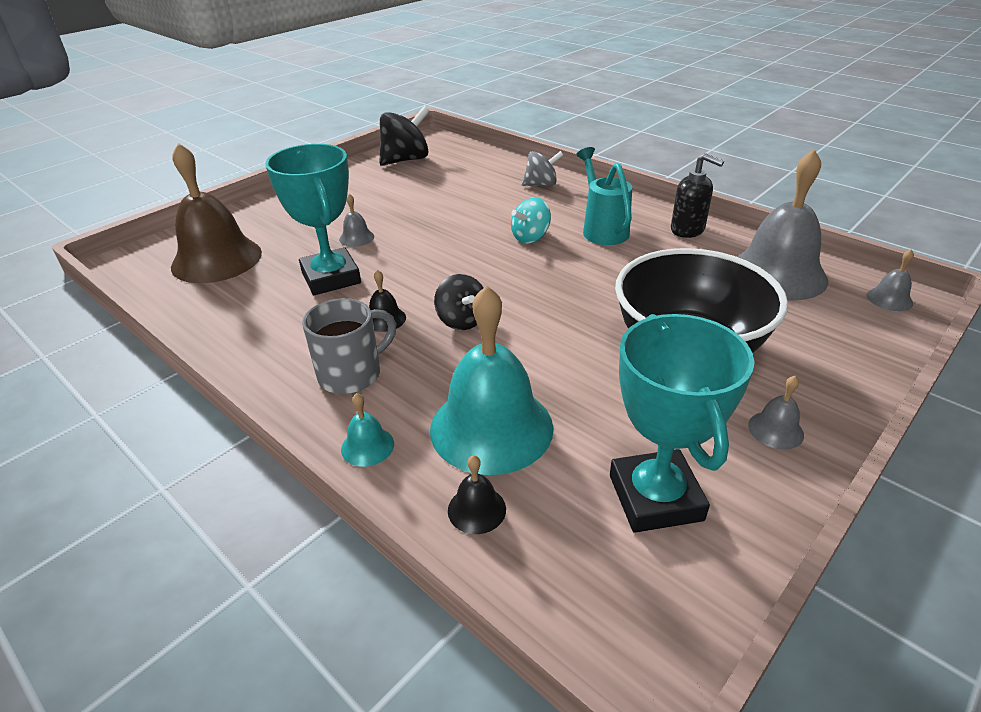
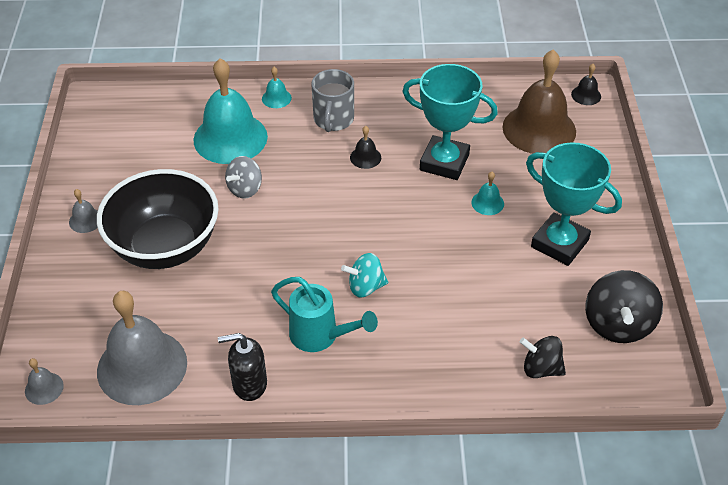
camera: 135 degrees right, 10 degrees up
(356, 238) = (487, 203): grey bell -> turquoise bell
(462, 320) = (319, 184): black spinning top -> black spinning top (540, 368)
(476, 509) = (199, 105): black bell -> black bell (586, 95)
(530, 237) = (365, 287): turquoise spinning top -> turquoise spinning top turned 105 degrees counterclockwise
(541, 184) = (442, 371): grey spinning top -> grey spinning top (245, 189)
(655, 497) = (126, 152): turquoise trophy -> turquoise trophy (559, 243)

